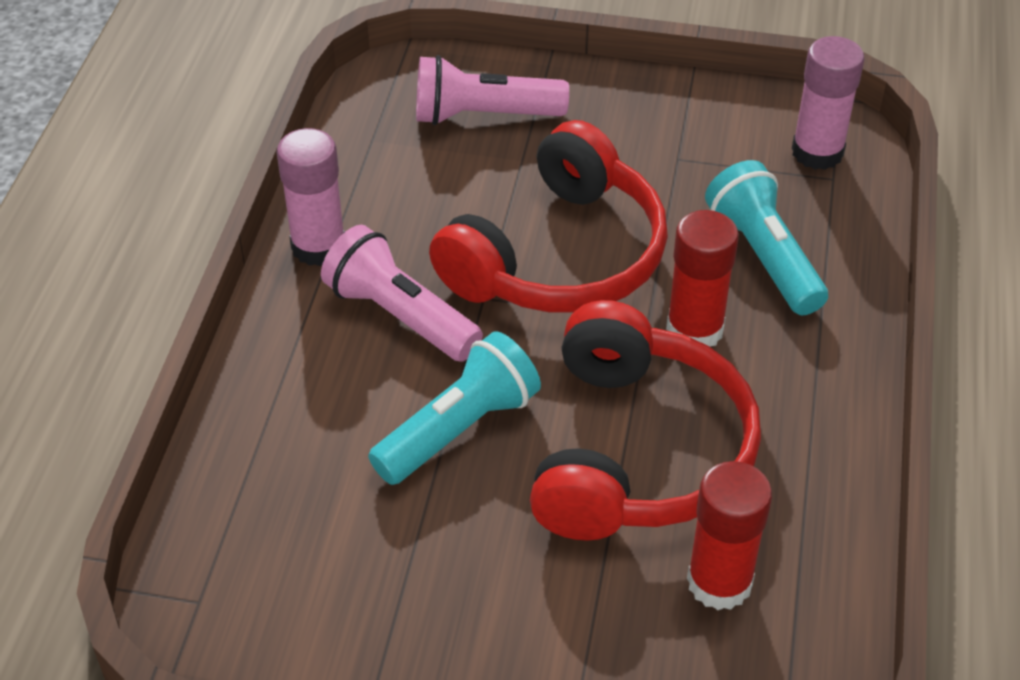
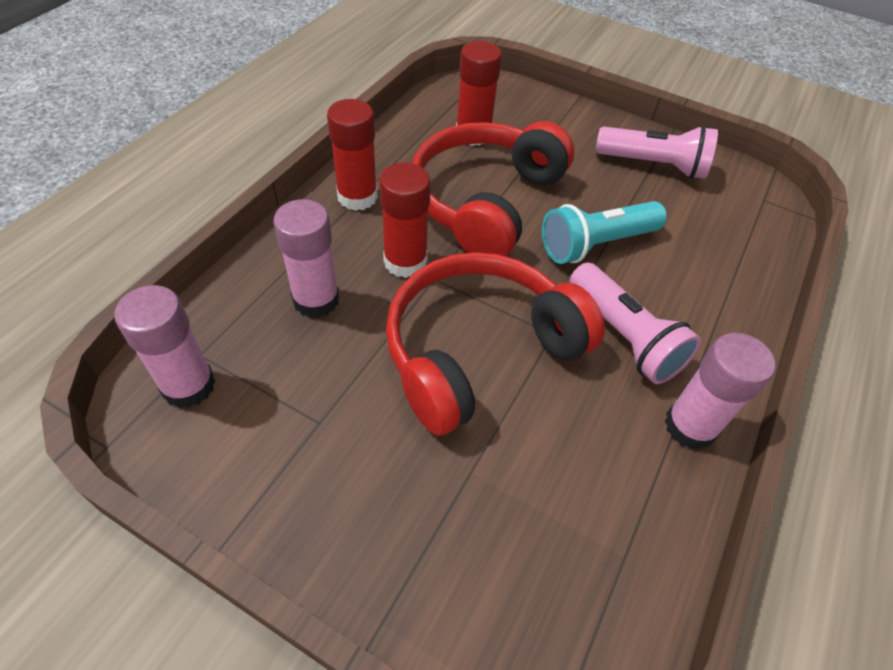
camera: 165 degrees left, 5 degrees up
(483, 115) = (491, 553): pink flashlight -> pink flashlight (653, 165)
(764, 257) = (316, 299): turquoise flashlight -> pink glue stick
(815, 401) = (357, 197): none -> red glue stick

